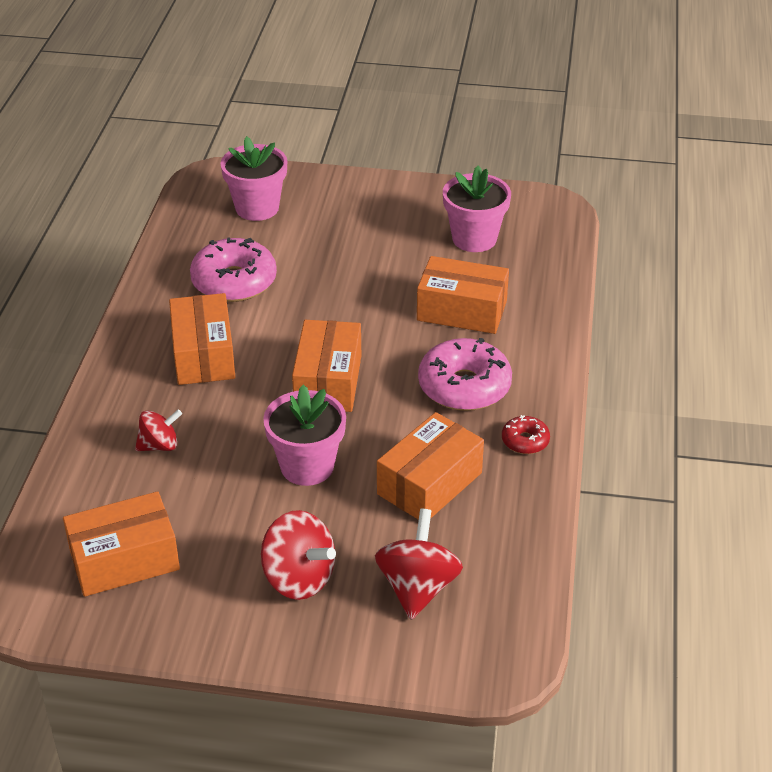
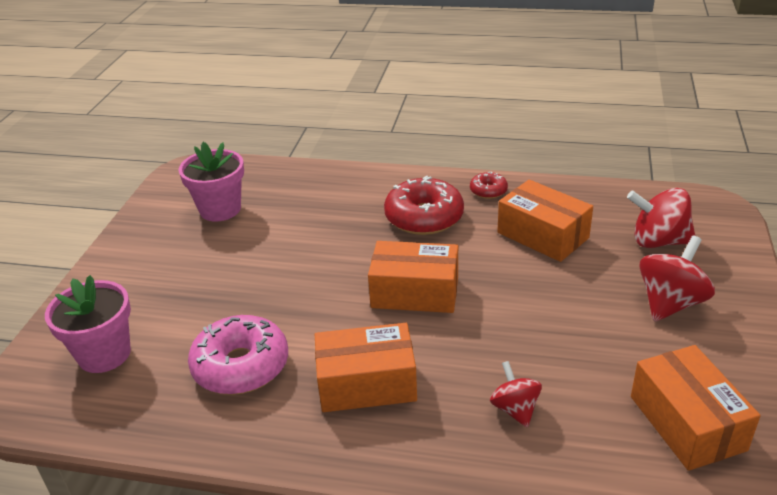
camera: 85 degrees left, 5 degrees down
(307, 466) = (532, 302): pink flower pot -> none
(462, 311) = (323, 217): orange box -> none
(464, 386) = (424, 217): pink donut -> red donut

